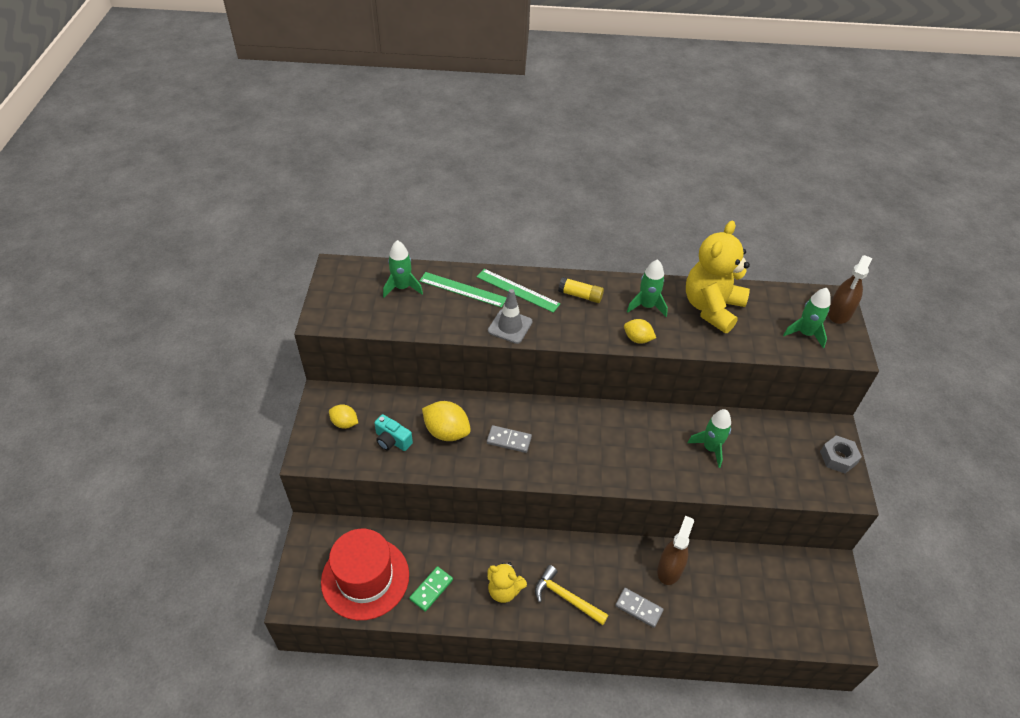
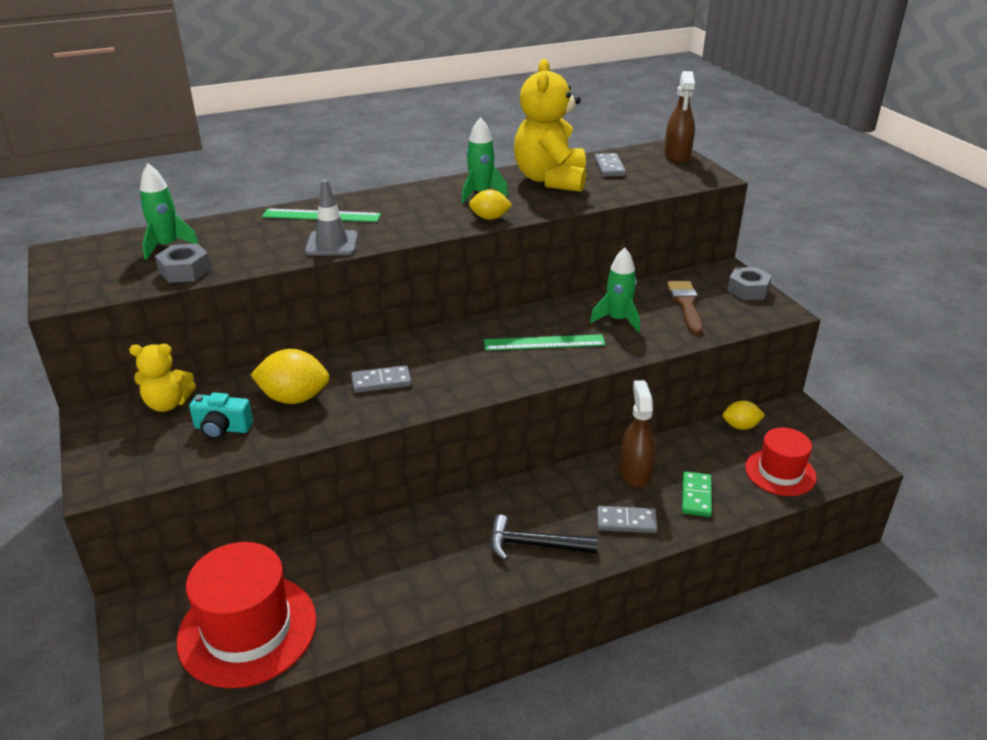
camera: 25 degrees left, 15 degrees down
(344, 423) = (141, 432): yellow lemon -> yellow lemon (741, 426)
(403, 320) = (185, 271): none -> grey nut
(431, 589) = (352, 605): green domino -> green domino (696, 496)
(462, 289) = (250, 230): green ruler -> green ruler (544, 343)
(504, 590) = (452, 567): yellow teddy bear -> yellow teddy bear (168, 404)
(566, 597) = (534, 545): yellow hammer -> black hammer
(580, 295) = (399, 203): yellow glue stick -> none
(770, 308) = (609, 167): none -> grey domino
(775, 454) = (686, 305): none -> brown brush
(779, 618) = (780, 472): none -> red hat
(805, 333) = (658, 175): green rocket -> none

